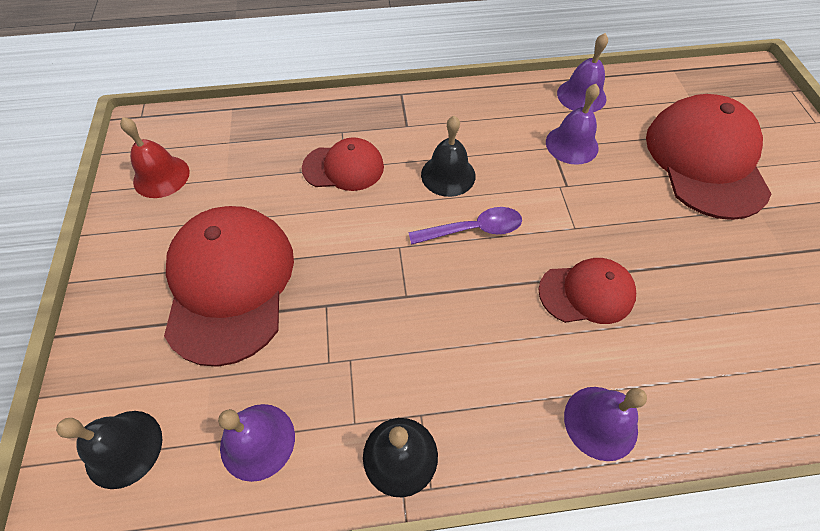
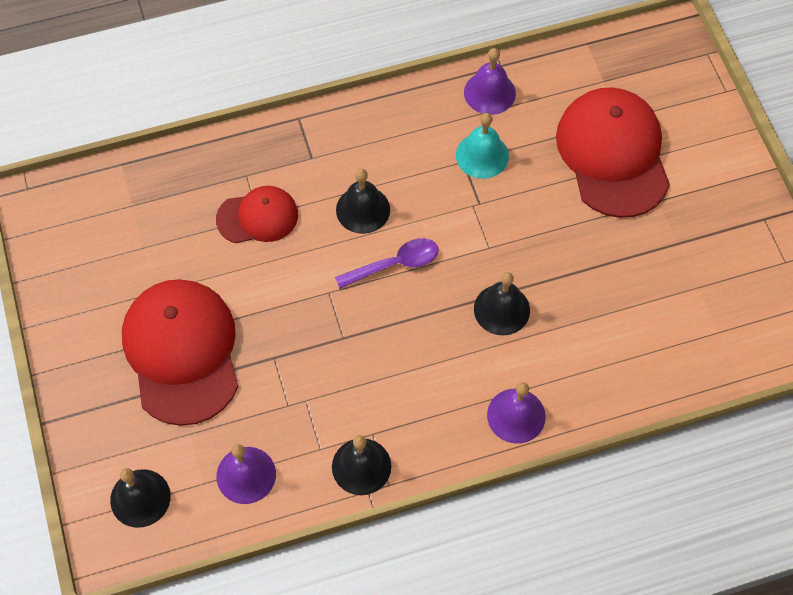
camera: 10 degrees left, 5 degrees up
(161, 176) = (77, 255): red bell -> none
(572, 144) = (482, 155): purple bell -> turquoise bell
(586, 293) = (501, 309): red cap -> black bell

